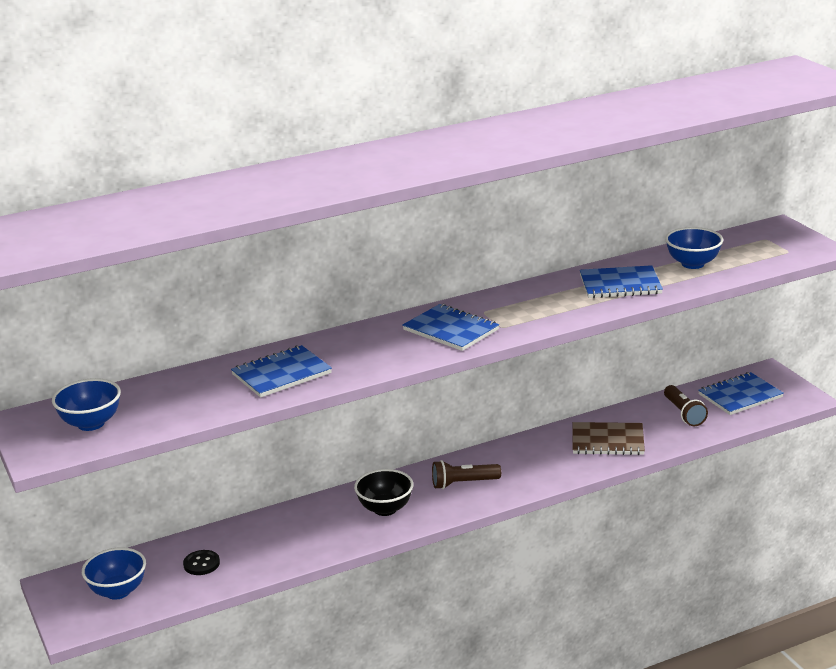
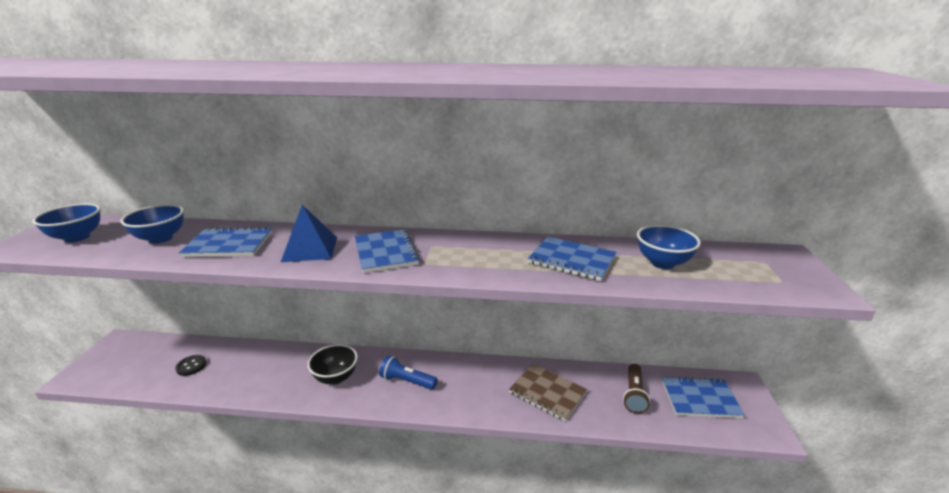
camera: 30 degrees right, 0 degrees up
(118, 591) = (130, 363): blue bowl -> blue bowl (160, 238)
(373, 350) = (310, 249): none -> blue pyramid
(463, 483) = (407, 381): brown flashlight -> blue flashlight

